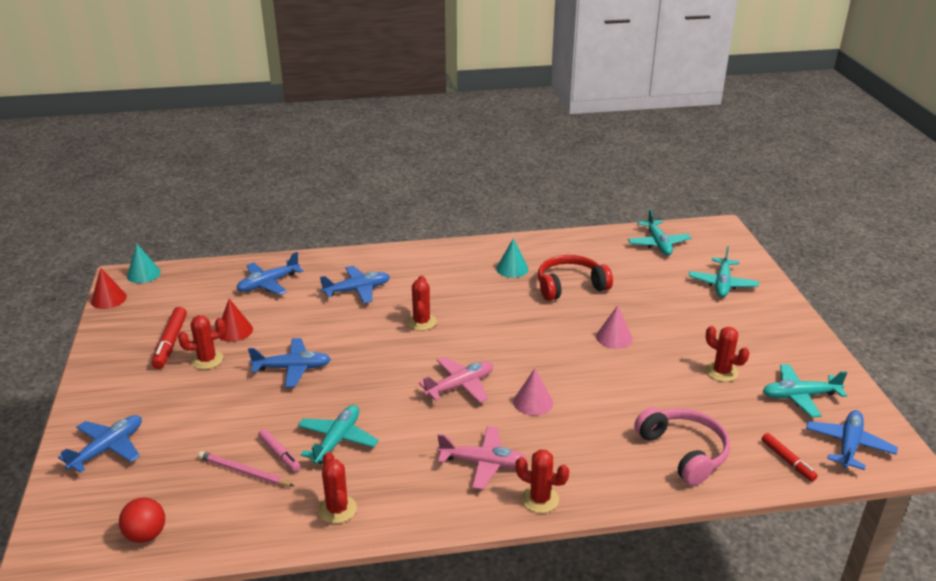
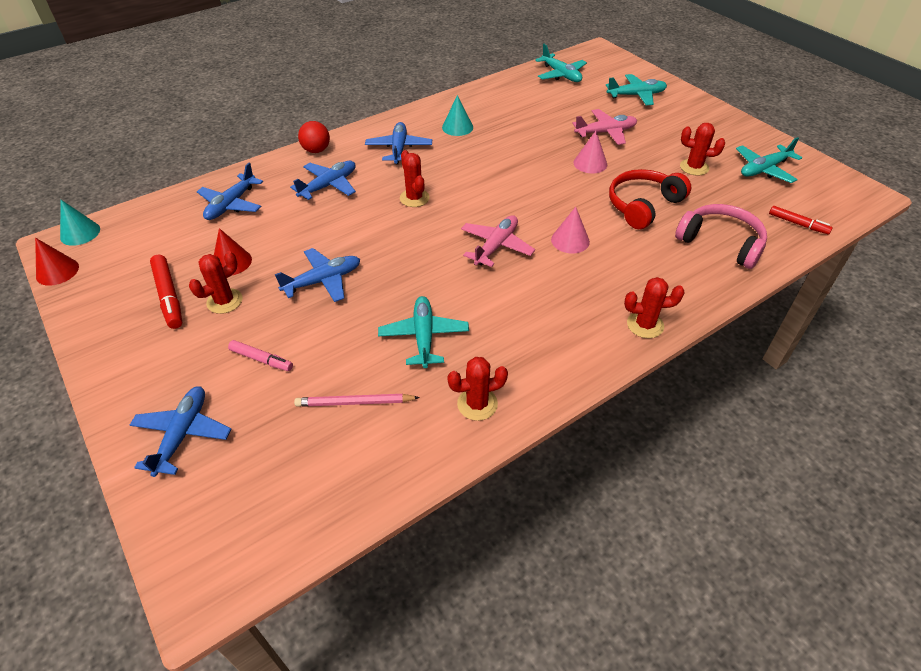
camera: 25 degrees left, 15 degrees up
(146, 535) = (300, 511): red ball -> red ball (316, 150)
(279, 454) = (377, 371): pink marker -> pink marker (261, 359)
(337, 509) = (477, 404): red cactus -> red cactus turned 60 degrees counterclockwise
(483, 463) = (573, 310): pink plane -> pink plane (606, 132)
(570, 286) = (519, 129): red headphones -> red headphones (643, 205)
(722, 284) = (636, 95): turquoise plane -> turquoise plane turned 90 degrees counterclockwise
(848, 445) = (827, 197): blue plane -> blue plane (399, 149)

